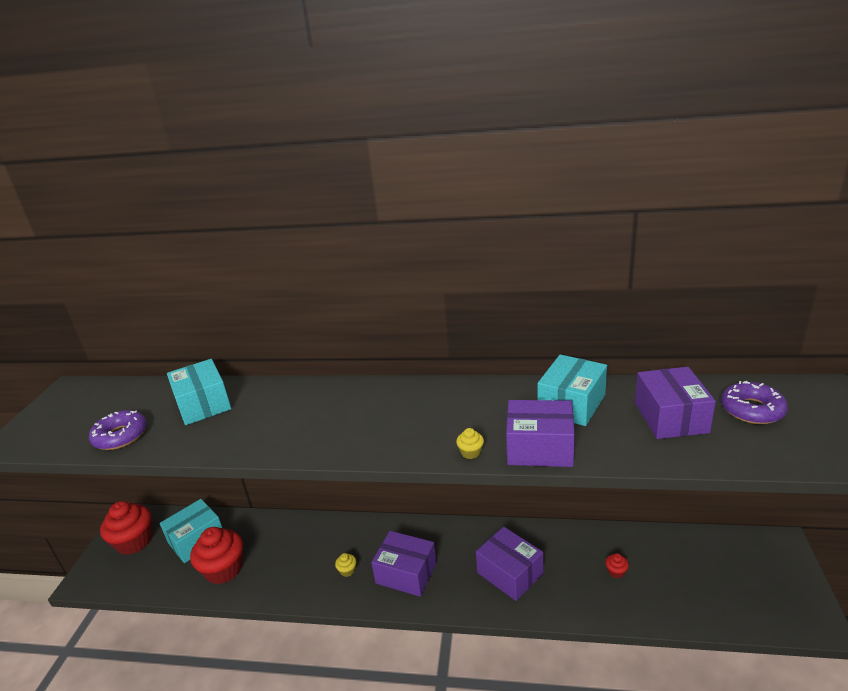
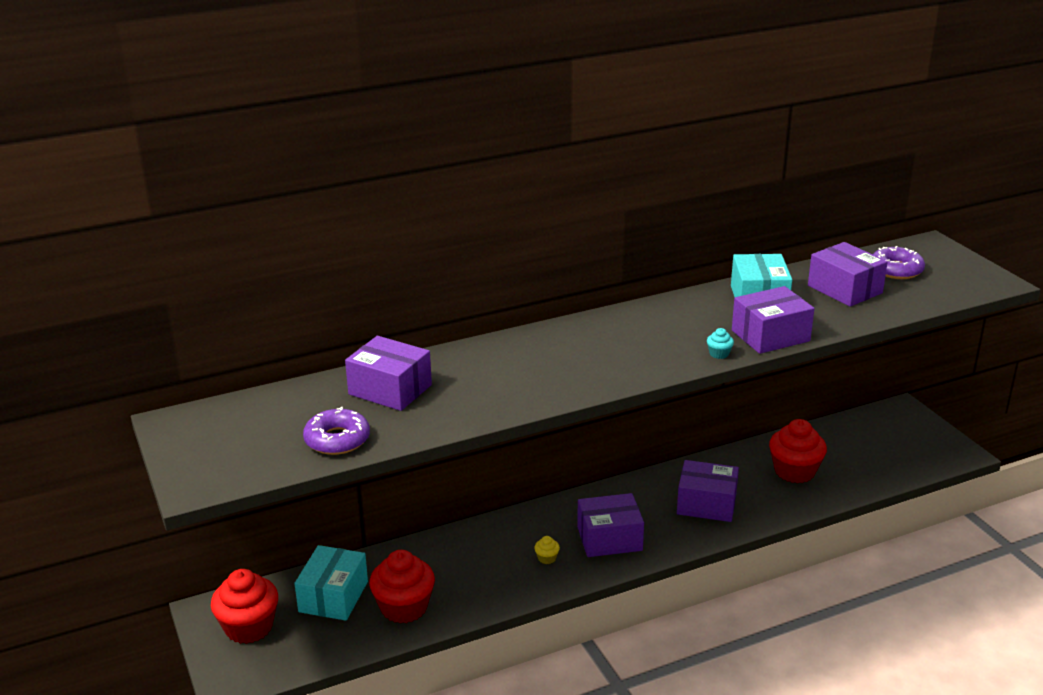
camera: 35 degrees left, 0 degrees up
(203, 404) = (390, 389): turquoise box -> purple box
(470, 452) = (719, 354): yellow cupcake -> turquoise cupcake
(616, 571) = (794, 471): red cupcake -> red cupcake, size x2.44

